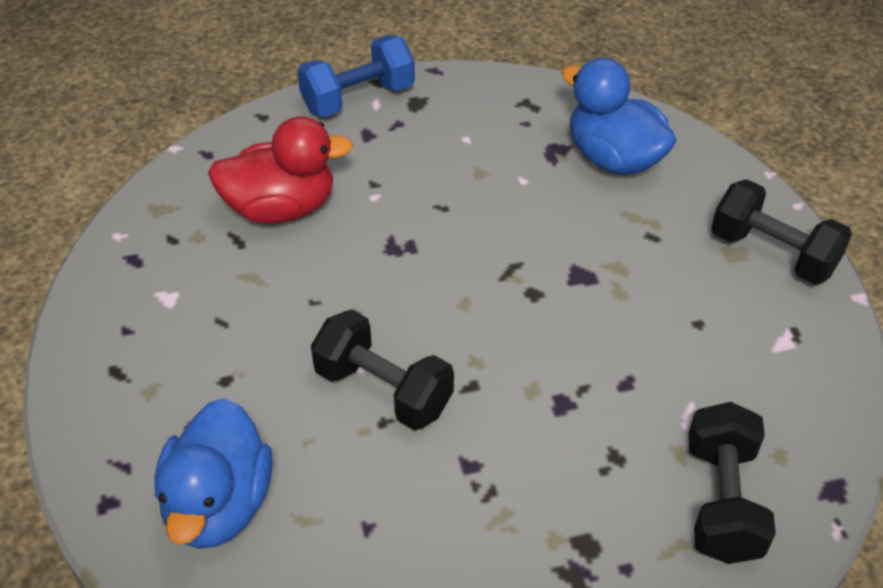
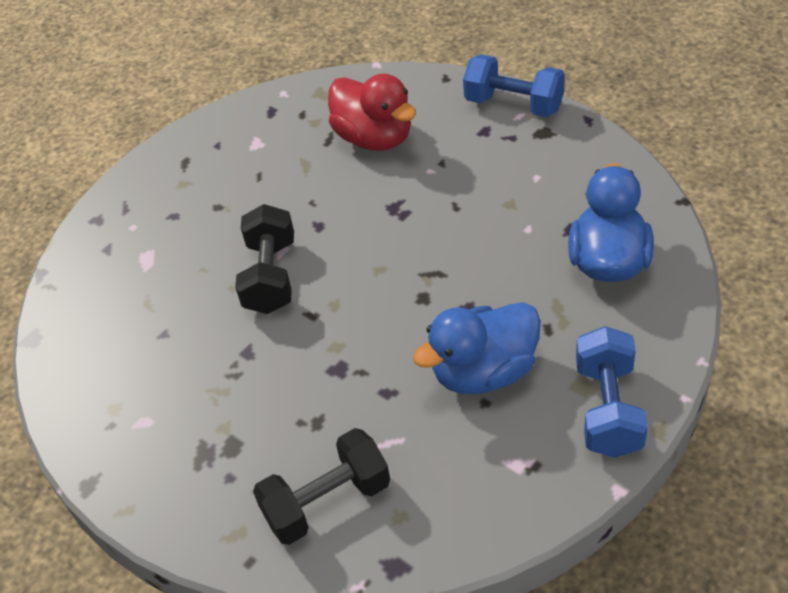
camera: 60 degrees right, 0 degrees up
(219, 504) = (129, 262): blue duck -> blue duck (484, 372)
(773, 253) = (608, 409): black dumbbell -> blue dumbbell

